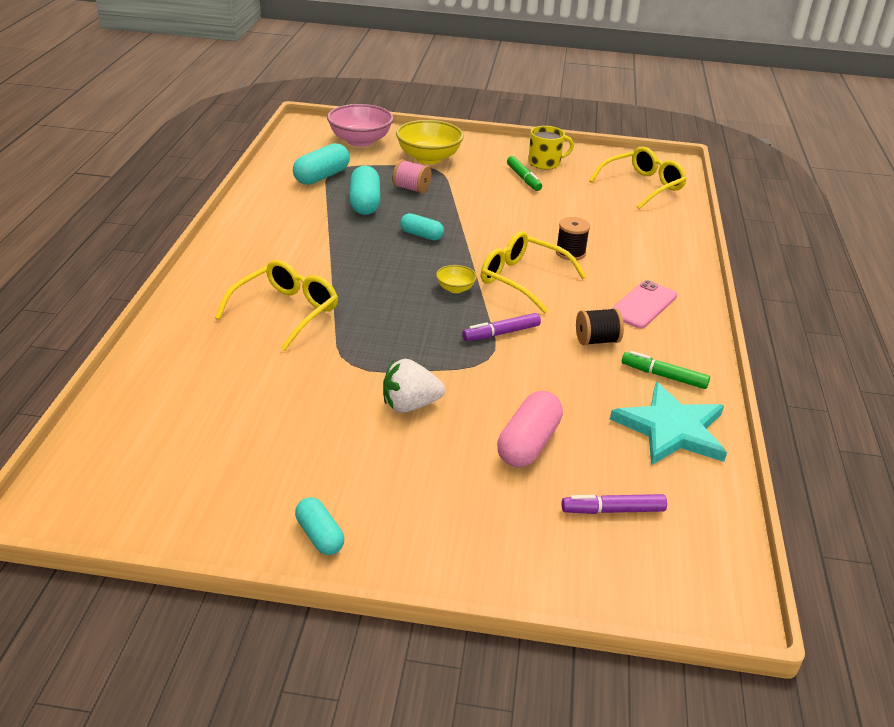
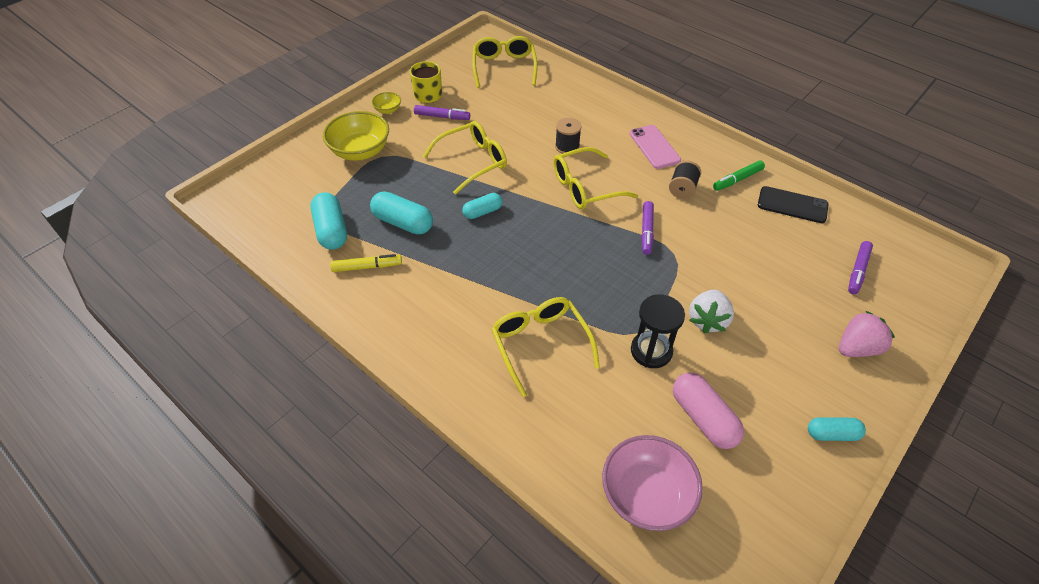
camera: 55 degrees left, 15 degrees up
(297, 204) = (367, 267): none -> yellow marker
(333, 378) = (651, 351): none -> black hourglass
(360, 141) = (288, 178): pink bowl -> pink bowl (646, 495)
(411, 188) = (403, 184): pink spool -> none
(455, 289) = (573, 228): yellow bowl -> yellow bowl (388, 110)
(473, 533) = (857, 348): none -> pink strawberry
(482, 211) = (472, 162): none -> yellow glasses
(523, 178) = (442, 117): green marker -> purple marker
(528, 444) = (778, 278): pink capsule -> pink capsule (703, 418)
(671, 429) = (792, 205): turquoise star -> black phone

